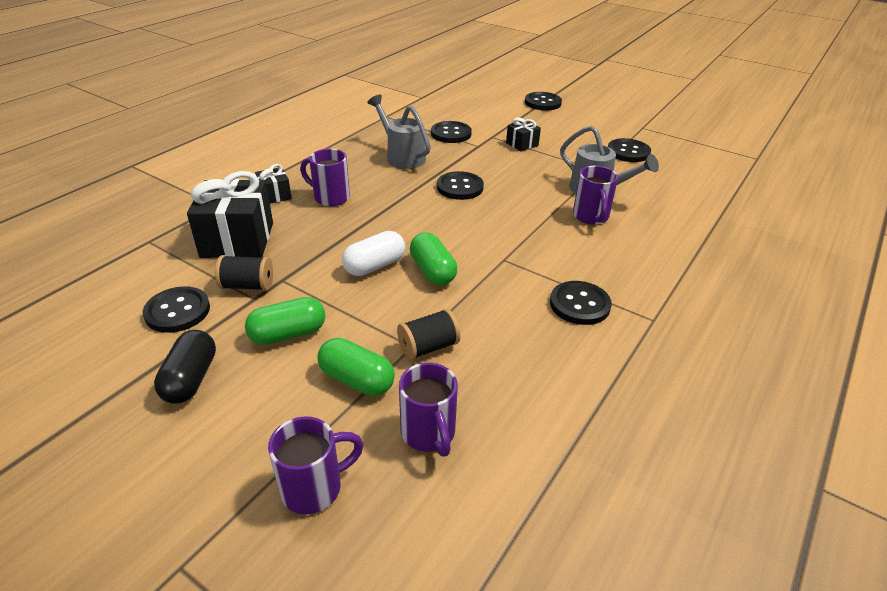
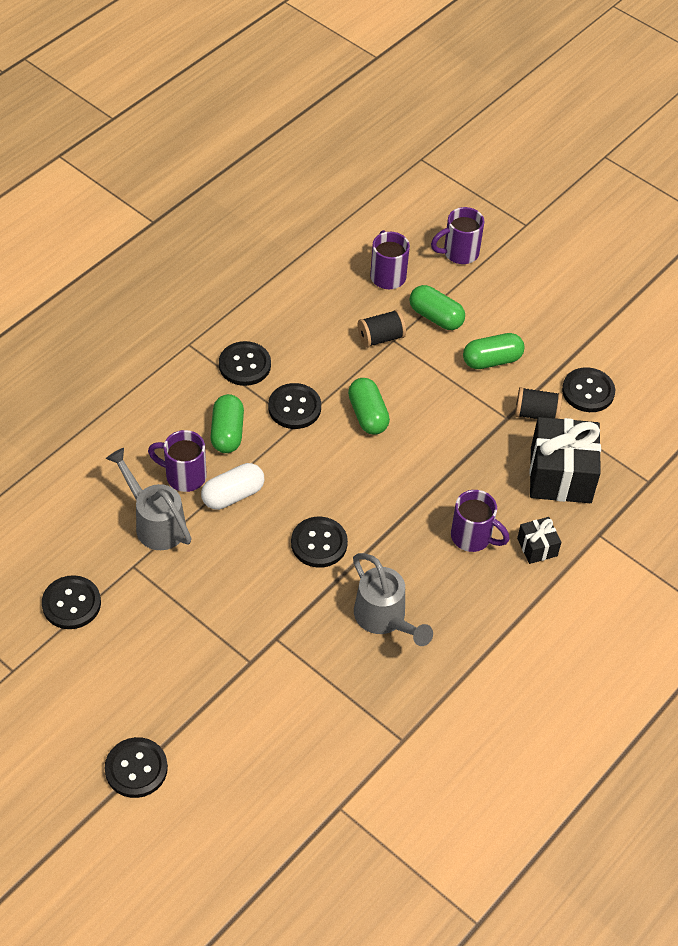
camera: 175 degrees left, 15 degrees up
(191, 379) = (556, 329): black capsule -> none
(374, 266) = (422, 426): white capsule -> white capsule (233, 495)
(451, 134) = (309, 675): black button -> black button (294, 407)
(522, 144) = (213, 637): black gift -> none
(568, 248) = (227, 432): none -> green capsule
(591, 217) = (184, 476): purple mug -> purple mug turned 75 degrees counterclockwise

